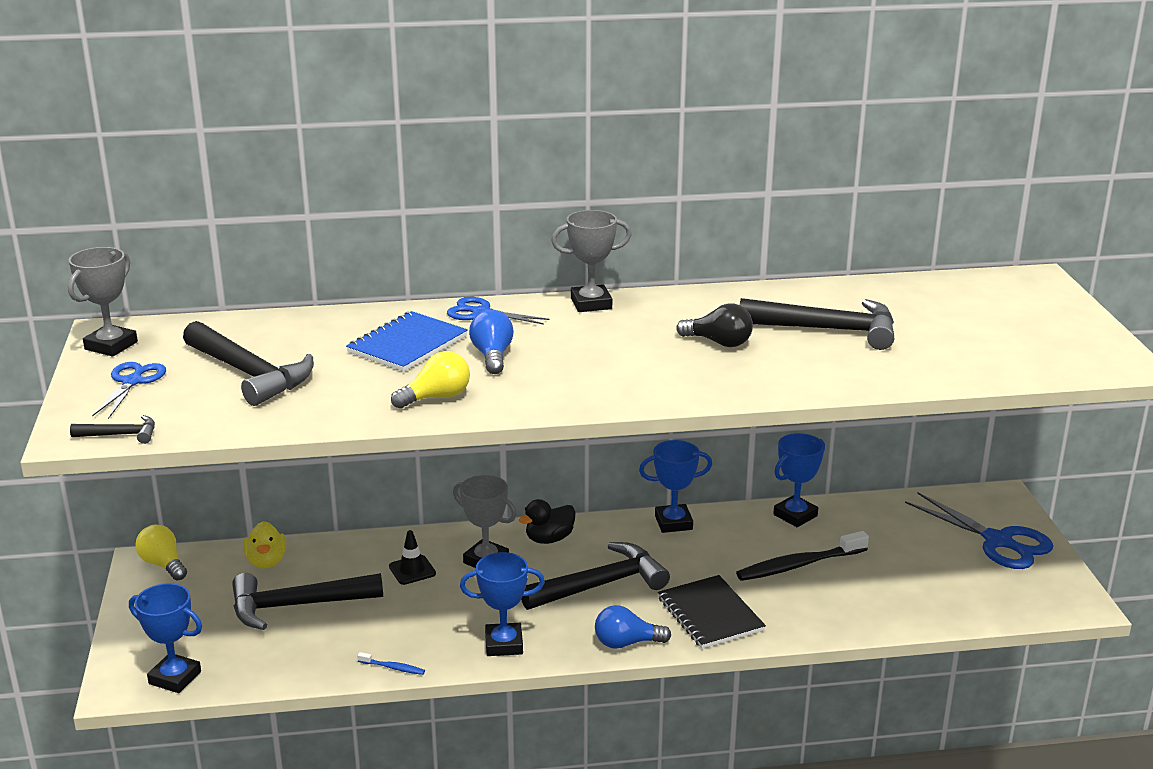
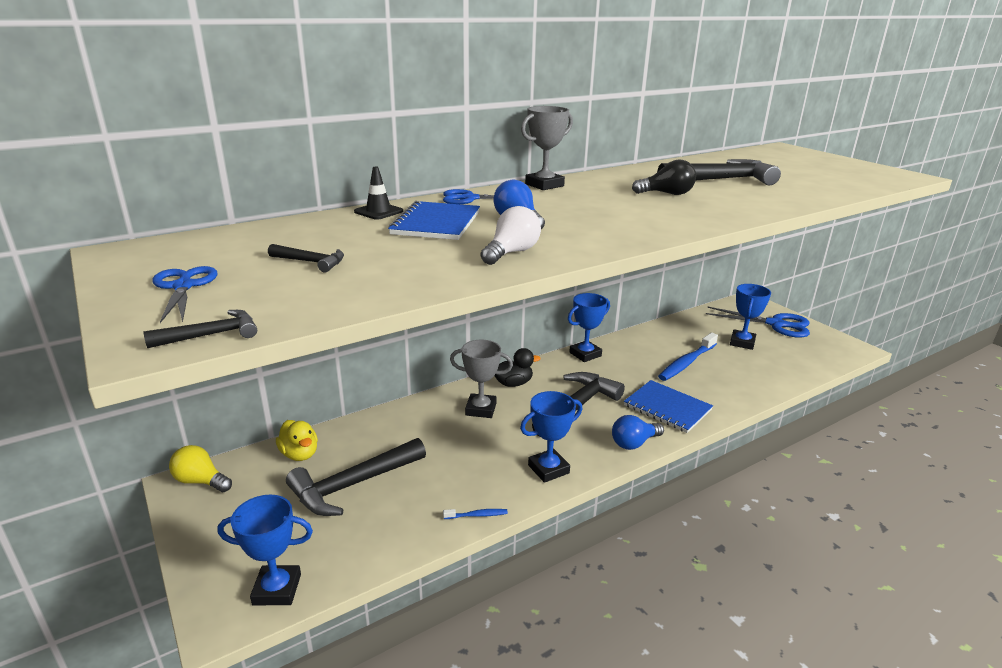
camera: 25 degrees left, 0 degrees up
(111, 346) = (132, 262): grey trophy -> none
(250, 374) = (311, 262): black hammer -> black hammer, size x0.46
(412, 570) = (430, 430): black traffic cone -> black traffic cone (378, 211)
(436, 397) = (511, 253): yellow light bulb -> white light bulb
(549, 539) = (513, 383): black duck -> black duck turned 135 degrees counterclockwise
(710, 614) = (667, 408): black notebook -> blue notebook
(795, 515) = (653, 334): blue trophy -> blue trophy (742, 342)
(798, 565) = (686, 363): black toothbrush -> blue toothbrush

